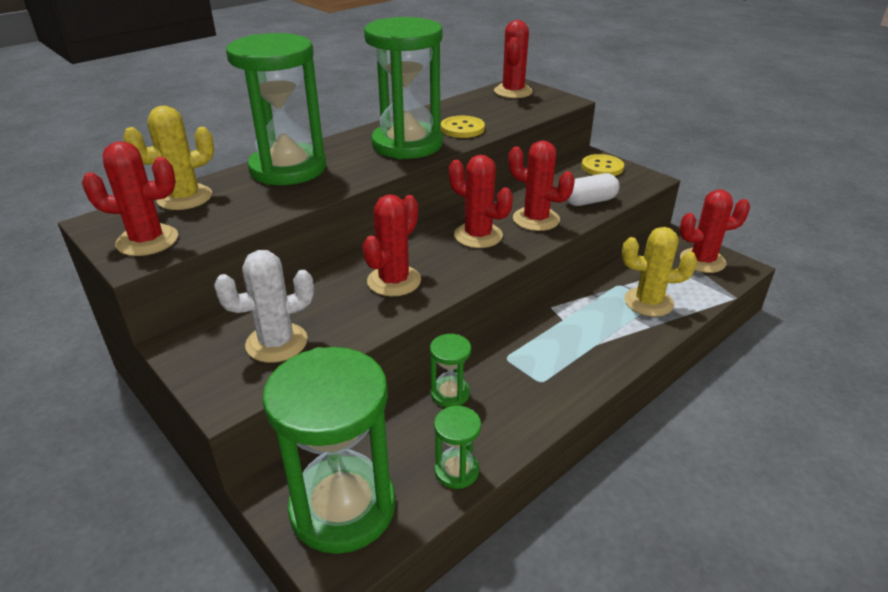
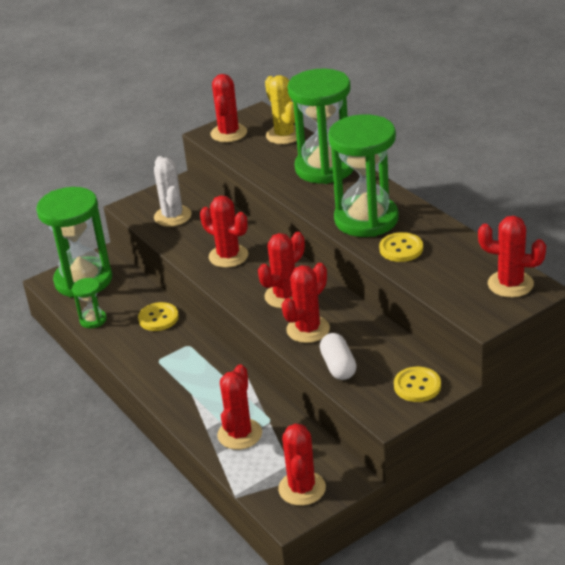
camera: 100 degrees right, 0 degrees up
(450, 394) = (158, 318): green hourglass -> yellow button
(648, 302) = (239, 434): yellow cactus -> red cactus

